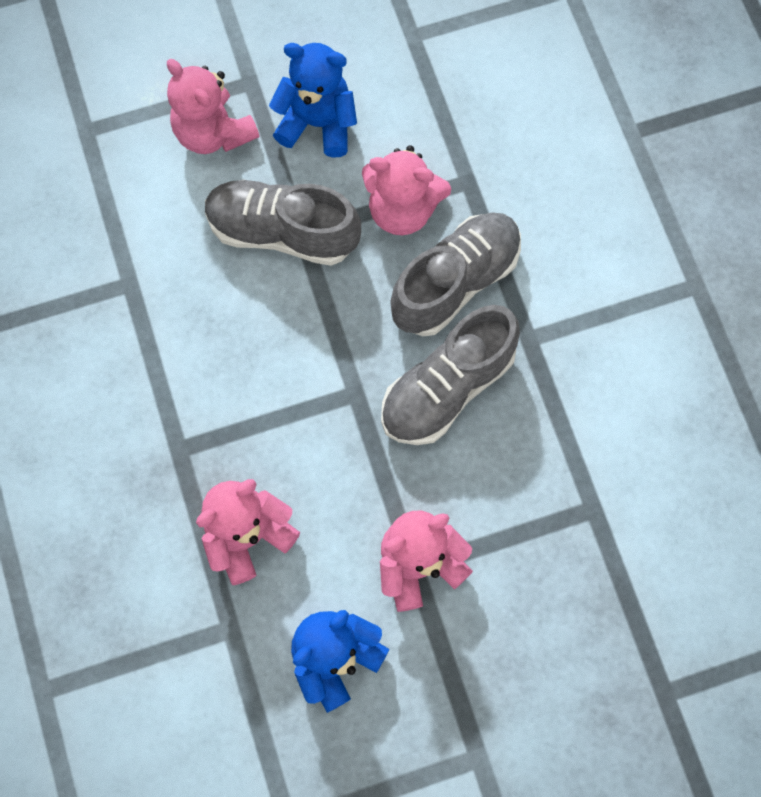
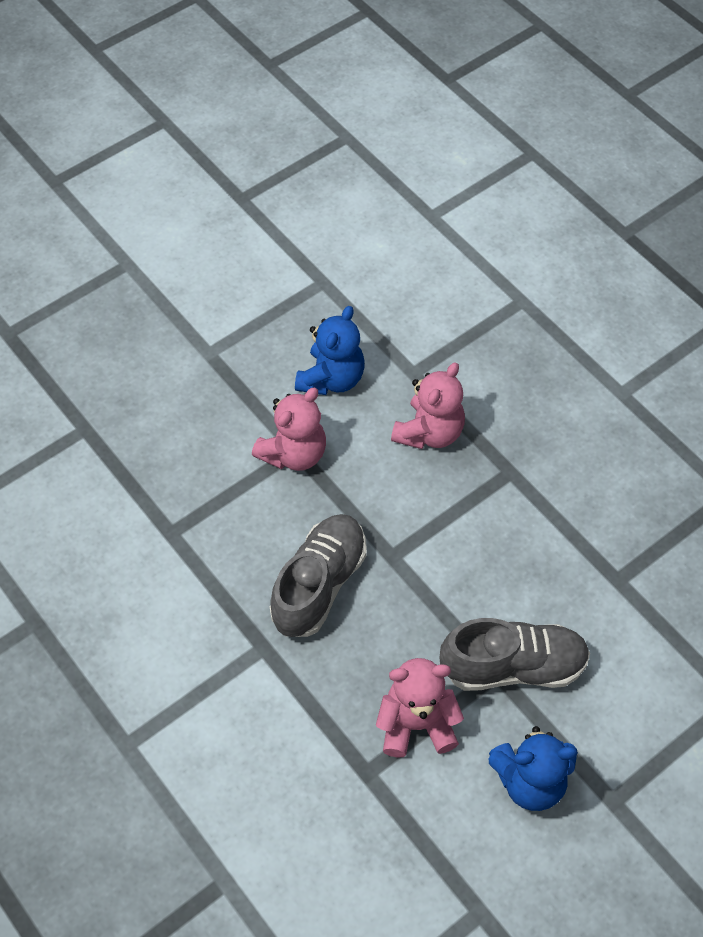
camera: 160 degrees right, 15 degrees down
(213, 133) = (620, 737): pink teddy bear -> none
(455, 282) = (344, 674): grey shoe -> none

